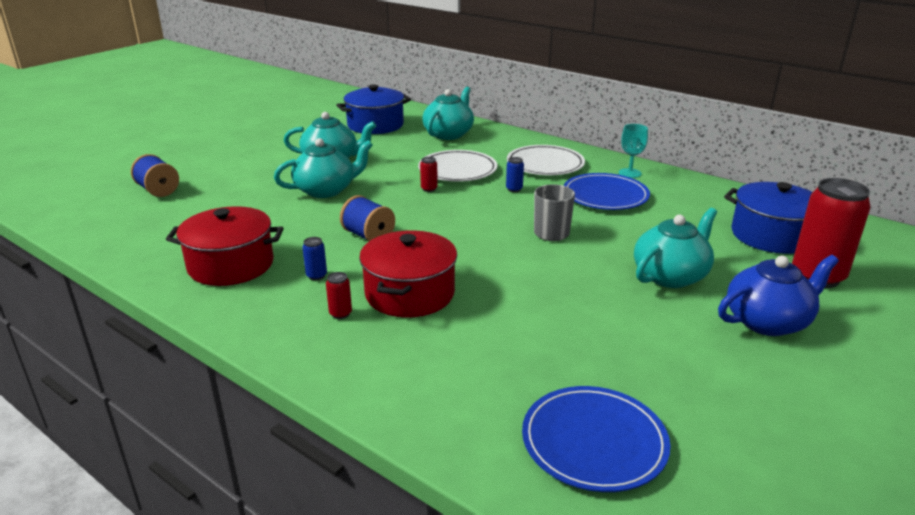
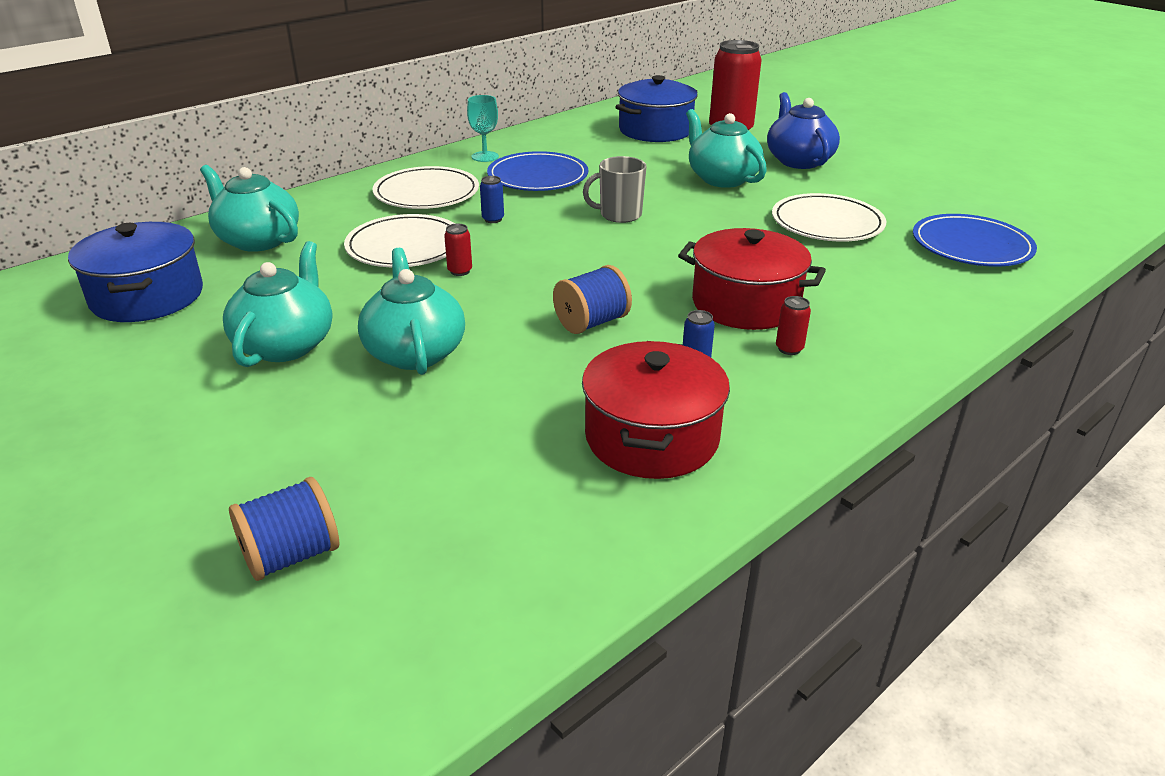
camera: 80 degrees left, 5 degrees up
(598, 337) = (827, 223): none -> white plate

